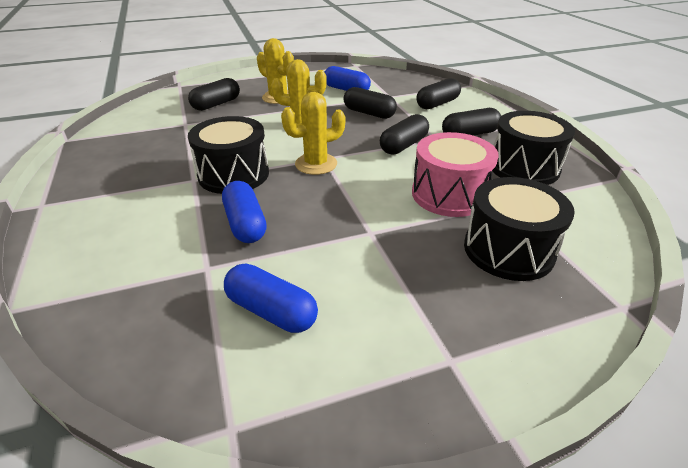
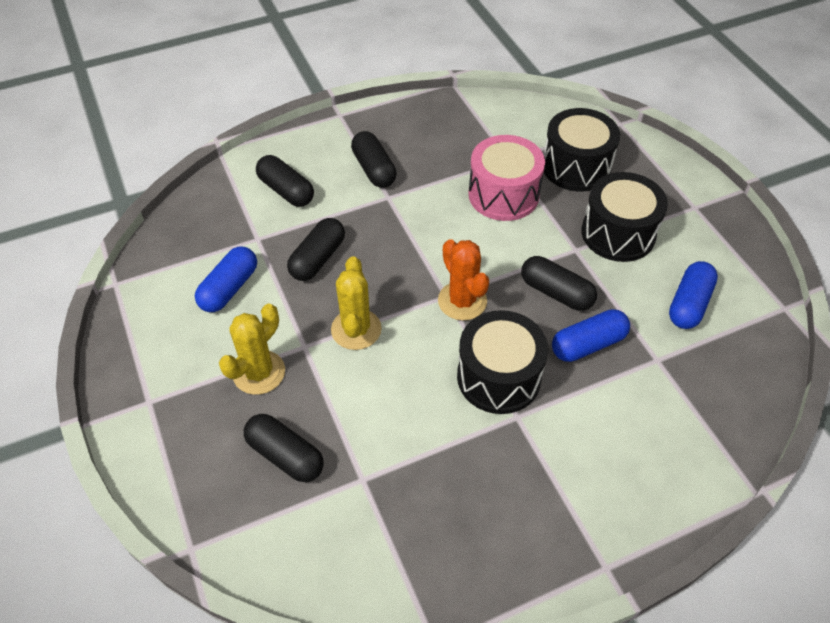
camera: 95 degrees left, 15 degrees up
(316, 164) = (462, 301): yellow cactus -> orange cactus
(403, 145) = (407, 225): black capsule -> black capsule (556, 292)
(523, 167) = (444, 139): black drum -> black drum (618, 233)

